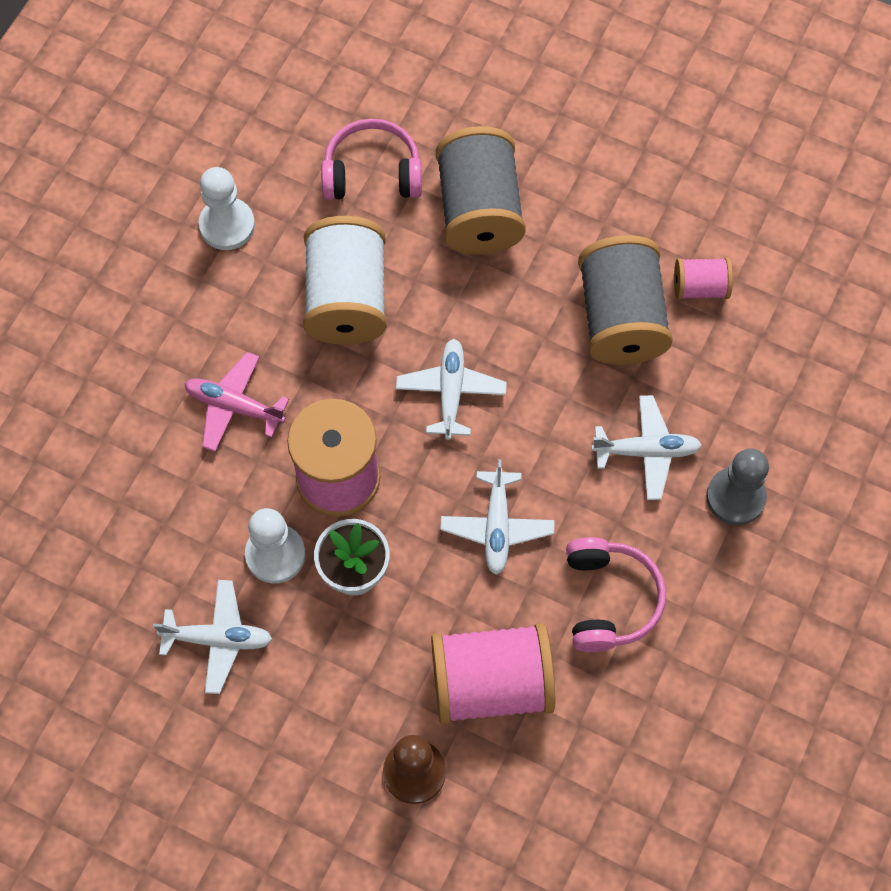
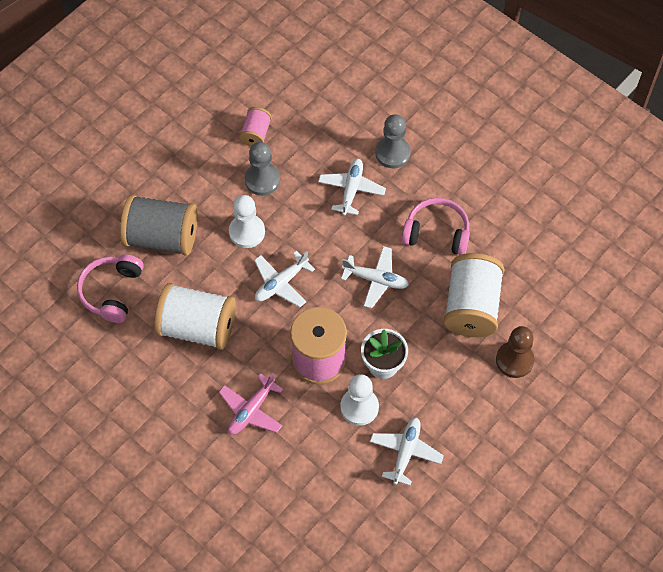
camera: 75 degrees left, 5 degrees down
(227, 225) = (118, 387): white pawn -> white pawn (247, 232)
(451, 392) = (281, 283): white plane -> white plane turned 60 degrees counterclockwise
(491, 683) = (471, 306): pink spool -> white spool
(620, 318) = (262, 180): grey spool -> grey pawn

